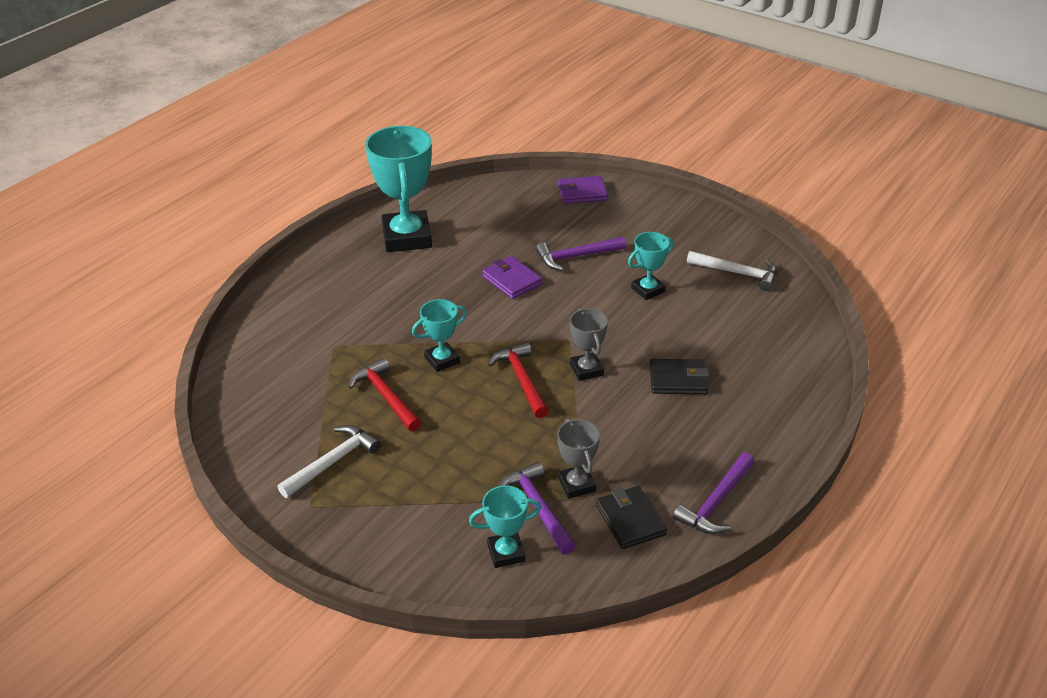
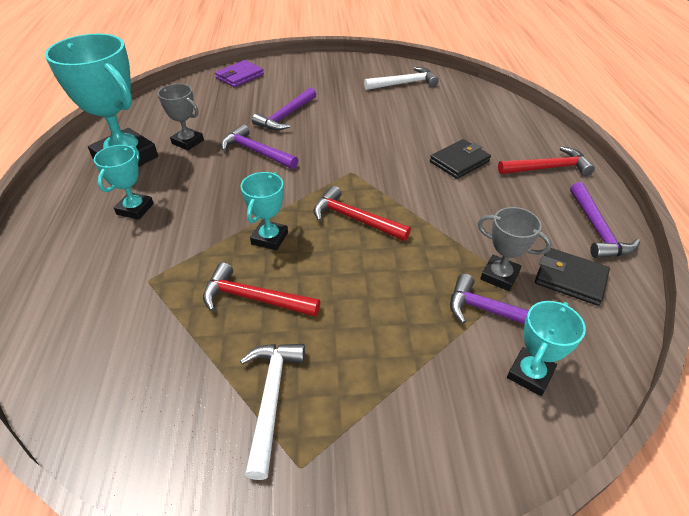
camera: 40 degrees left, 5 degrees up
(512, 280) = (256, 151): purple wallet -> purple hammer
(587, 370) = (392, 186): grey trophy -> grey trophy (188, 142)
(648, 290) = (363, 116): turquoise trophy -> turquoise trophy (135, 209)
(756, 430) = (548, 168): none -> red hammer

